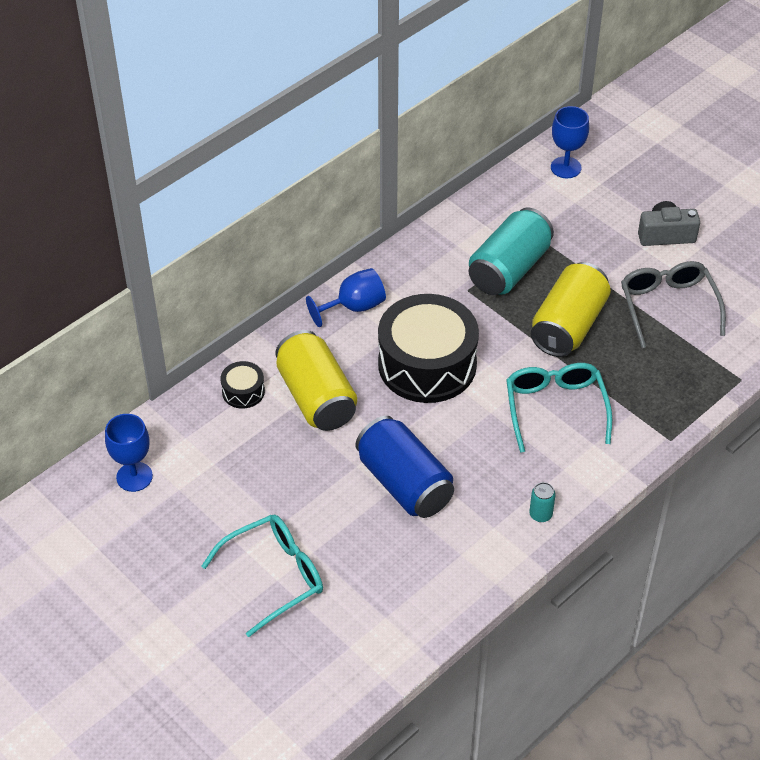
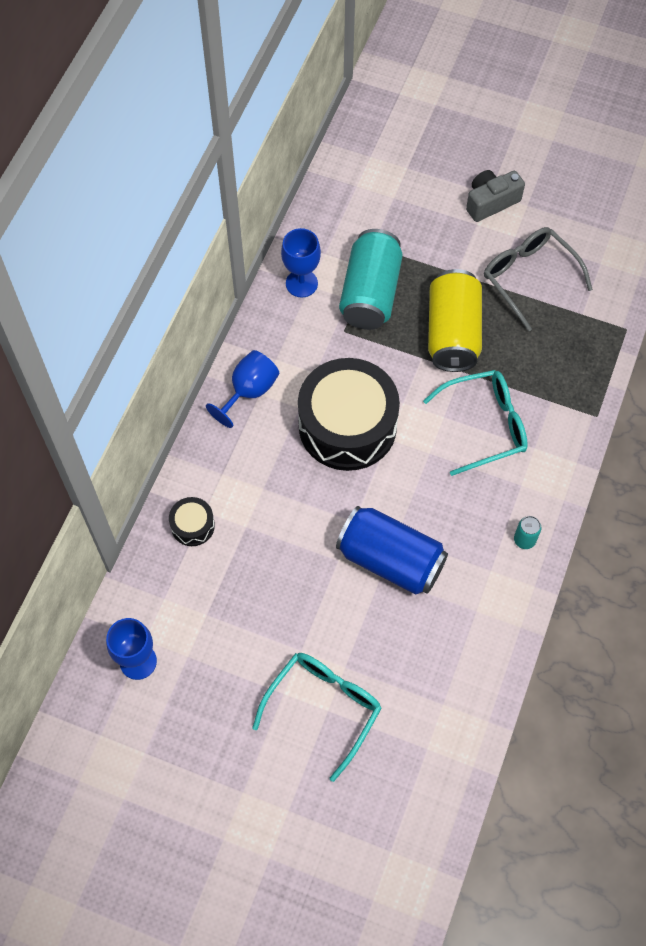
camera: 25 degrees left, 15 degrees up
(316, 397) = (264, 503): yellow can -> none
(555, 409) = (484, 425): turquoise glasses -> turquoise glasses turned 105 degrees clockwise
(565, 167) = (367, 162): blue goblet -> blue goblet (301, 283)

